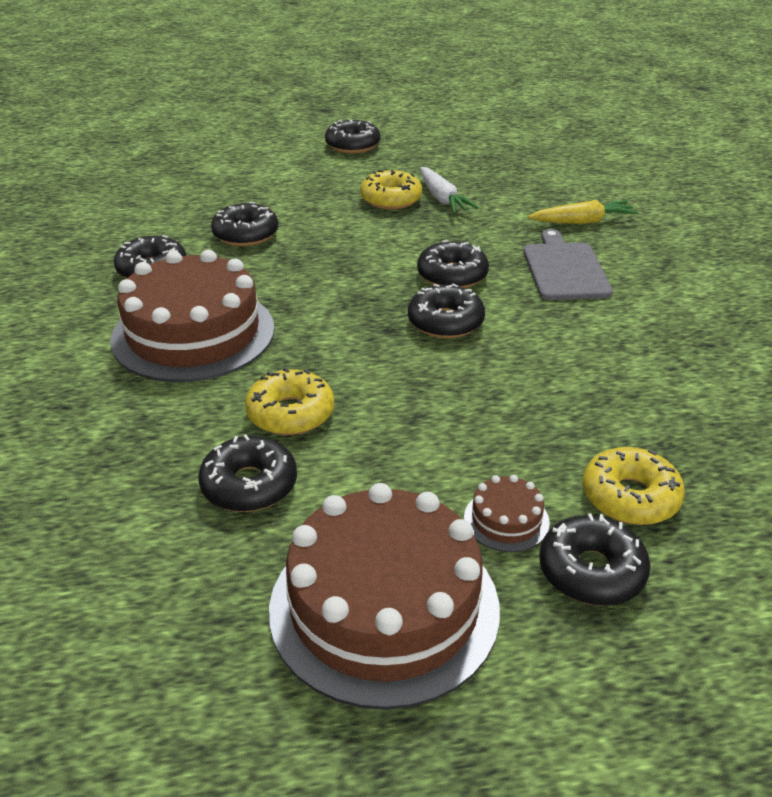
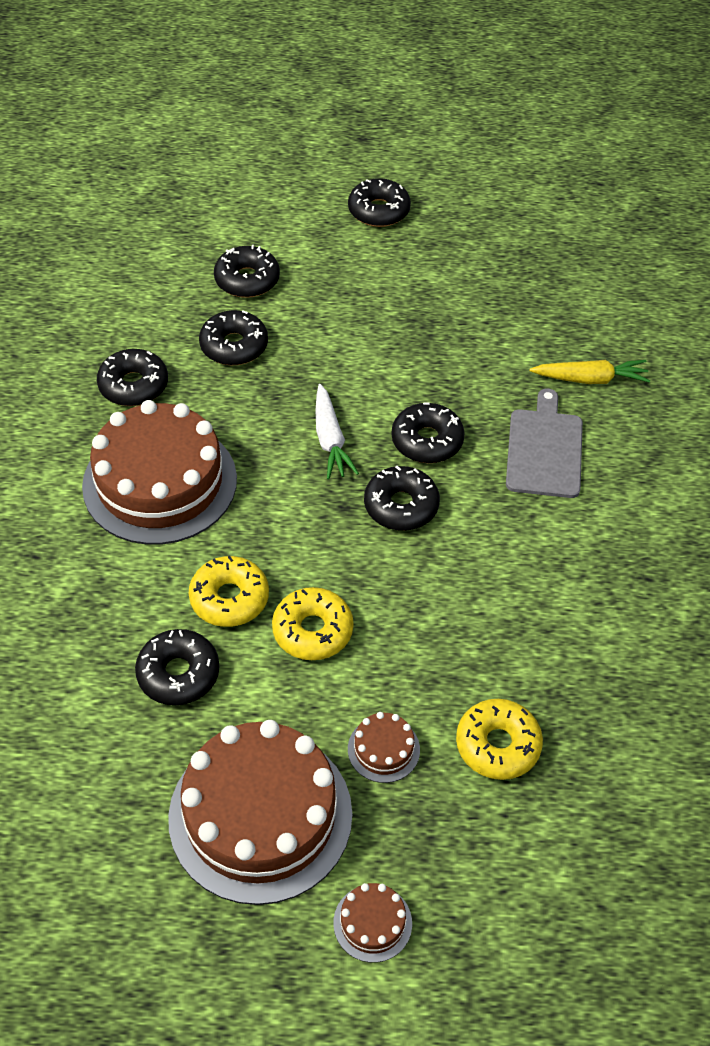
camera: 10 degrees right, 15 degrees up
(391, 199) = (397, 311): yellow donut -> yellow donut (312, 630)
(442, 199) = (452, 319): white carrot -> white carrot (330, 440)
(564, 701) = (372, 923): none -> brown cake
(591, 571) = (436, 813): black donut -> black donut (247, 280)

